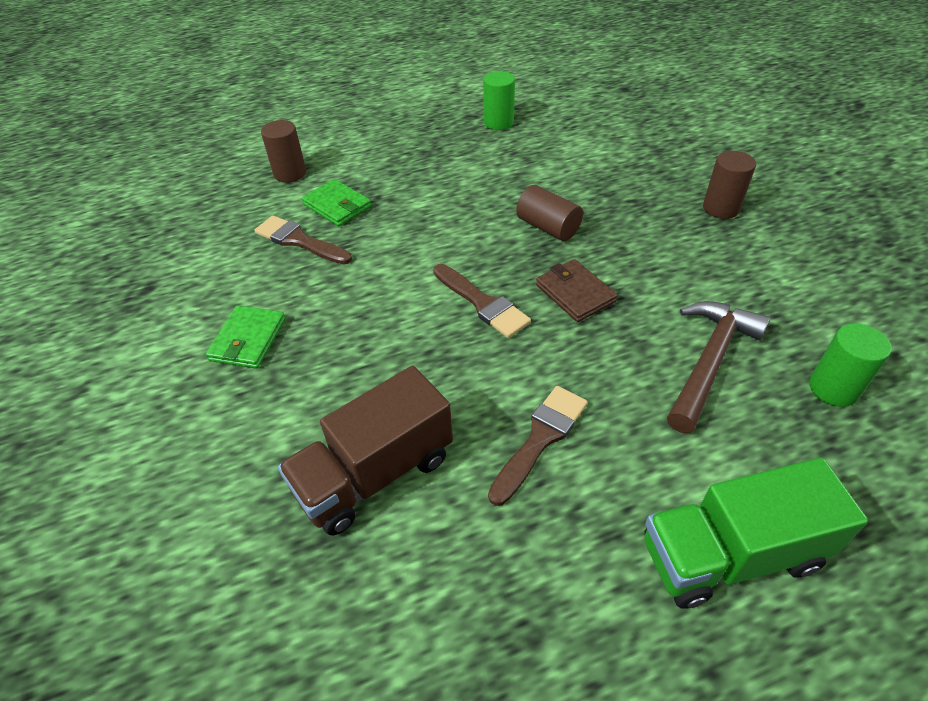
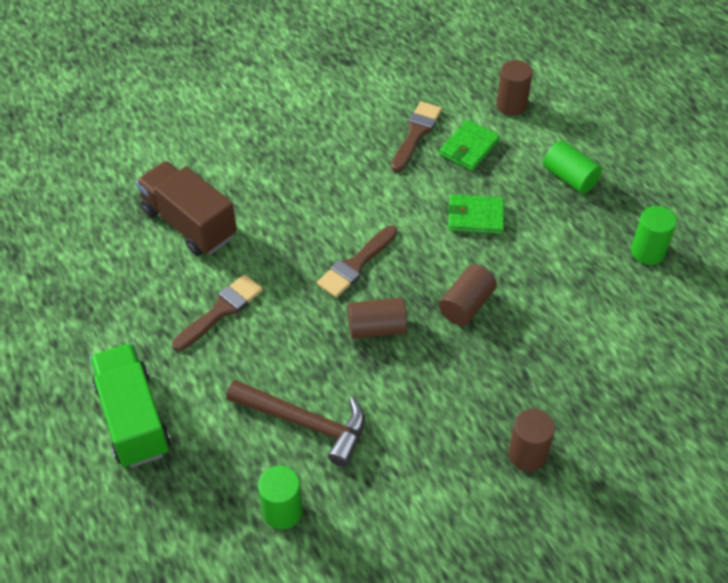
camera: 80 degrees right, 5 degrees up
(248, 340) = (300, 131): green wallet -> green wallet (475, 217)
(401, 150) = (570, 177): none -> green cylinder
(540, 439) = (221, 311): brown brush -> brown brush turned 75 degrees counterclockwise
(575, 293) = (377, 328): brown wallet -> brown cylinder

